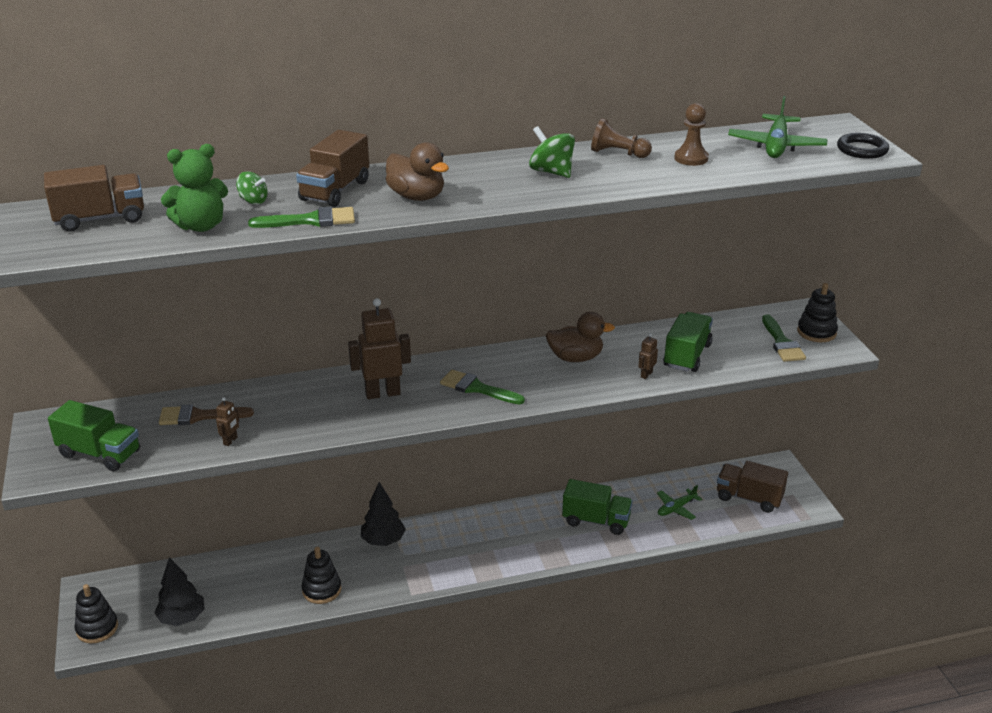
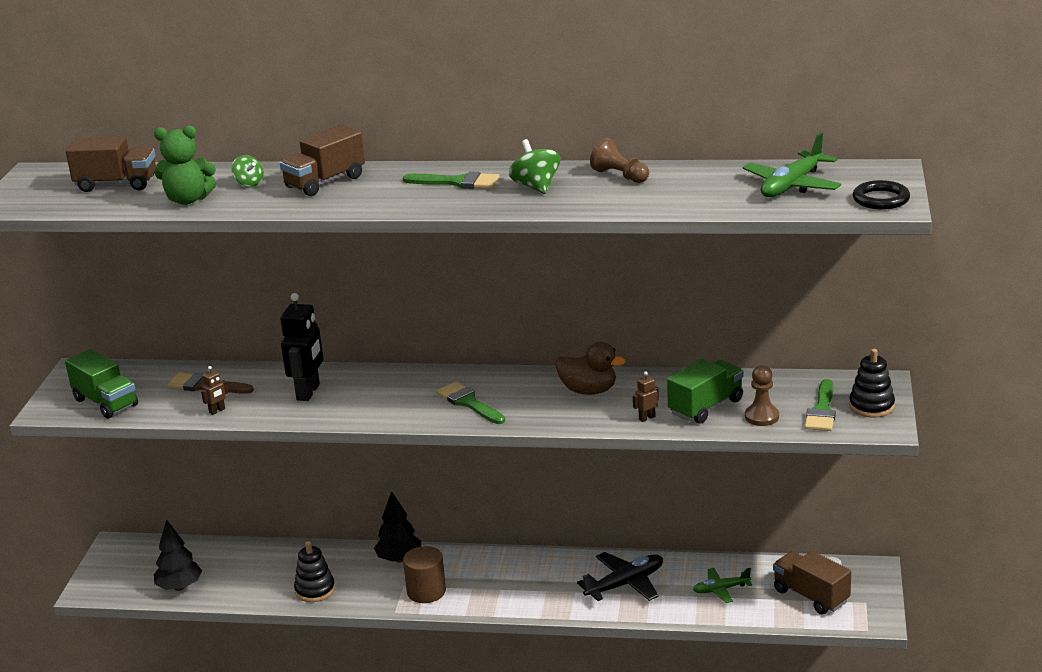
camera: 25 degrees right, 5 degrees down
(97, 628) = (105, 579): black stacking toy -> none
(311, 220) = (280, 206): green brush -> green brush (458, 182)
(312, 405) = (308, 392): none -> black robot
(382, 393) = (378, 393): brown robot -> none
(417, 197) = (390, 196): brown duck -> none
(428, 567) = (426, 591): none -> brown cylinder
(596, 521) = (625, 584): green truck -> black plane
(691, 158) = (687, 189): brown pawn -> brown pawn (761, 417)

